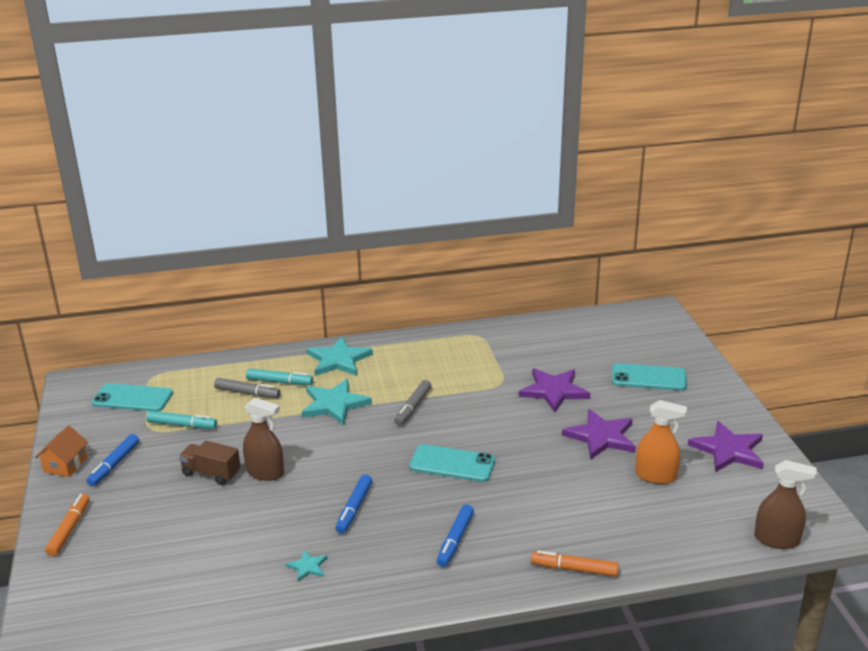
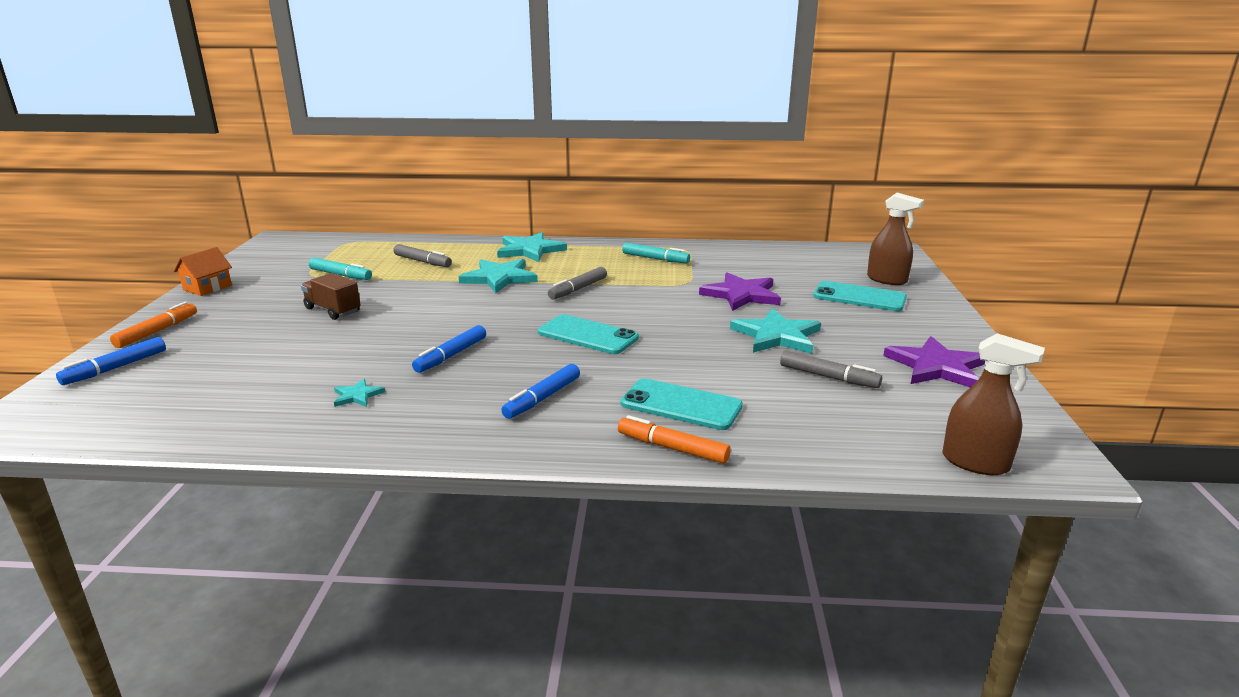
camera: 15 degrees right, 5 degrees down
(114, 465) = (250, 293): blue marker -> blue marker (115, 368)
(132, 398) = (315, 253): turquoise phone -> turquoise phone (681, 405)
(265, 472) = (385, 316): brown spray bottle -> brown spray bottle (887, 280)
(279, 382) = (460, 258): turquoise marker -> turquoise marker (655, 259)
(601, 437) = (776, 336): purple star -> turquoise star
(655, 476) = (828, 377): orange spray bottle -> grey marker

